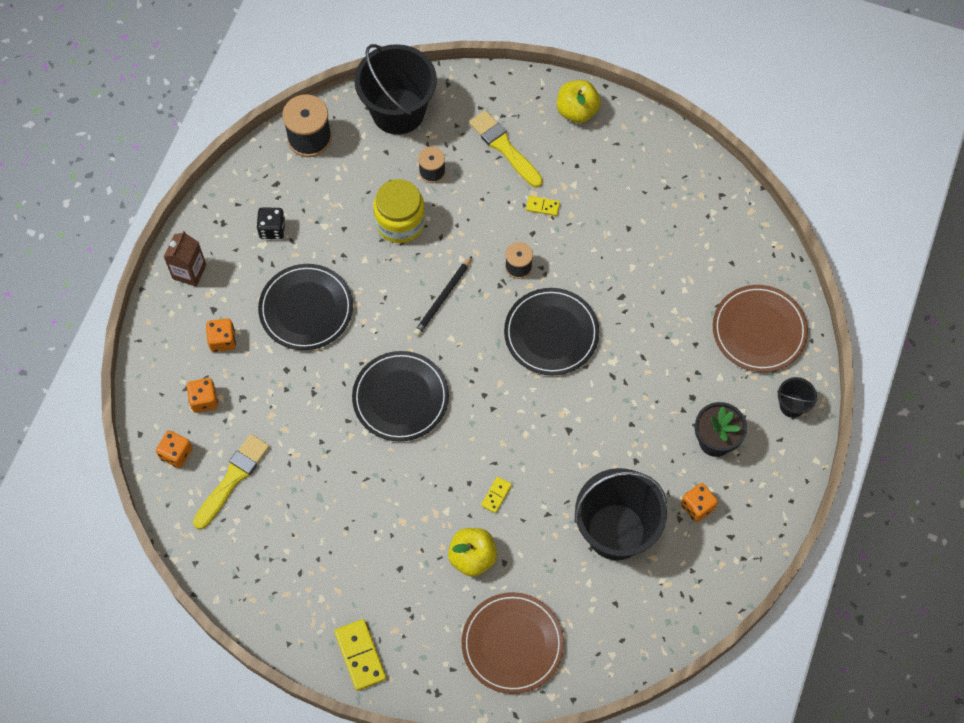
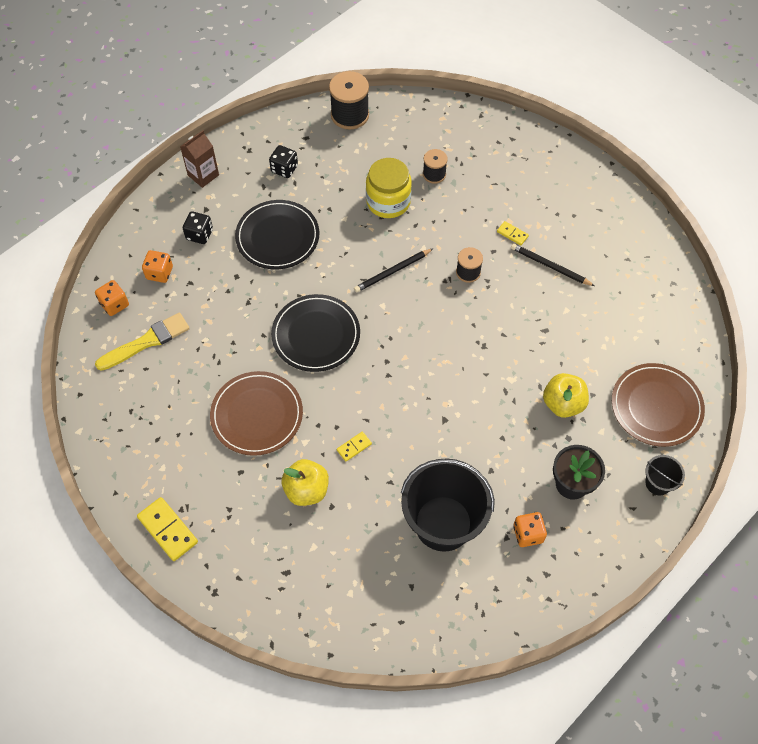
camera: 25 degrees right, 5 degrees down
(222, 340) = (199, 234): orange dice -> black dice
(360, 655) = (168, 530): yellow domino -> yellow domino turned 45 degrees counterclockwise
(398, 111) = (430, 121): black bucket -> none
(504, 147) = (503, 178): yellow brush -> none
(512, 644) = (302, 580): brown plate -> brown plate (257, 415)
(551, 333) = (469, 335): black plate -> none
(577, 111) = (578, 173): yellow apple -> yellow apple (563, 404)
(595, 226) = (550, 266): none -> black pencil

